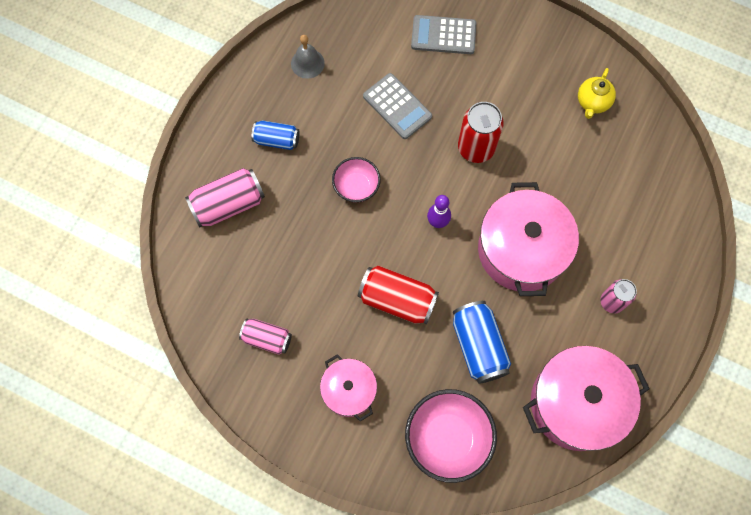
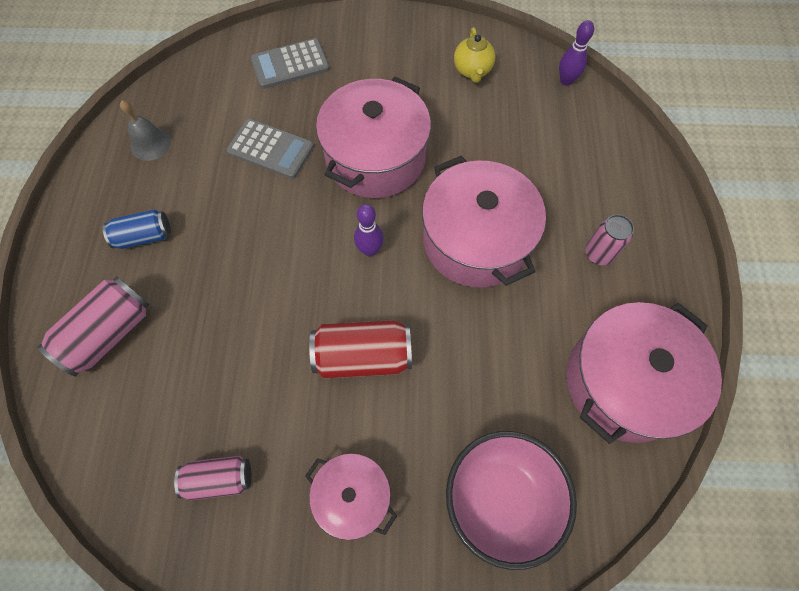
camera: 25 degrees left, 5 degrees down
(356, 187) = (260, 250): pink bowl -> none
(476, 148) = (375, 158): red can -> pink pot
(478, 346) = (482, 367): blue can -> none
(668, 144) = (566, 81): none -> purple bowling pin

